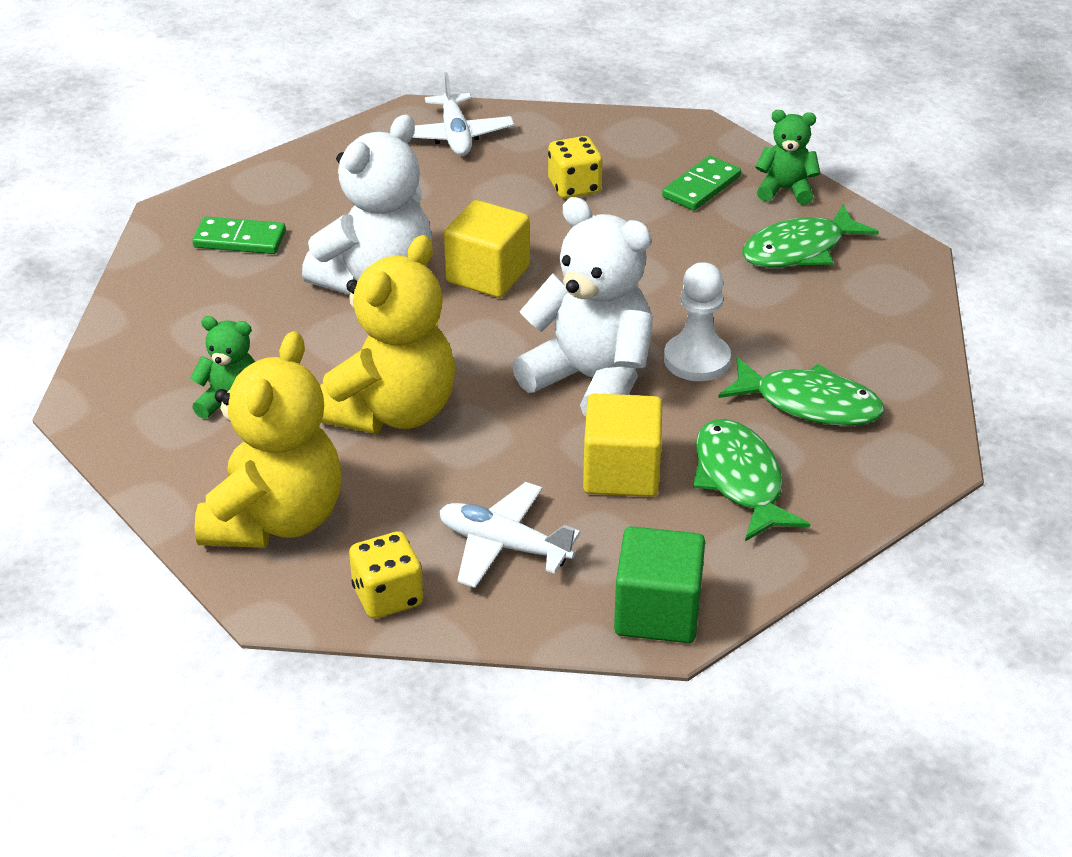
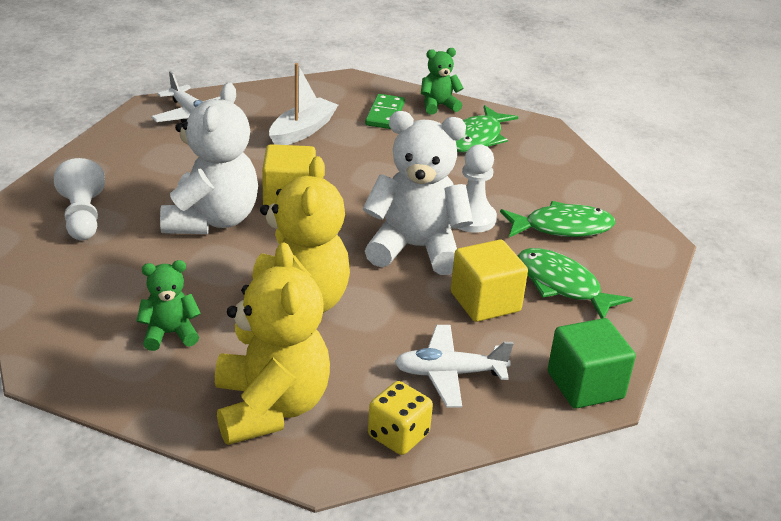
camera: 30 degrees left, 5 degrees down
(239, 240) = (82, 217): green domino -> white pawn
(574, 187) = (302, 131): yellow dice -> white boat

